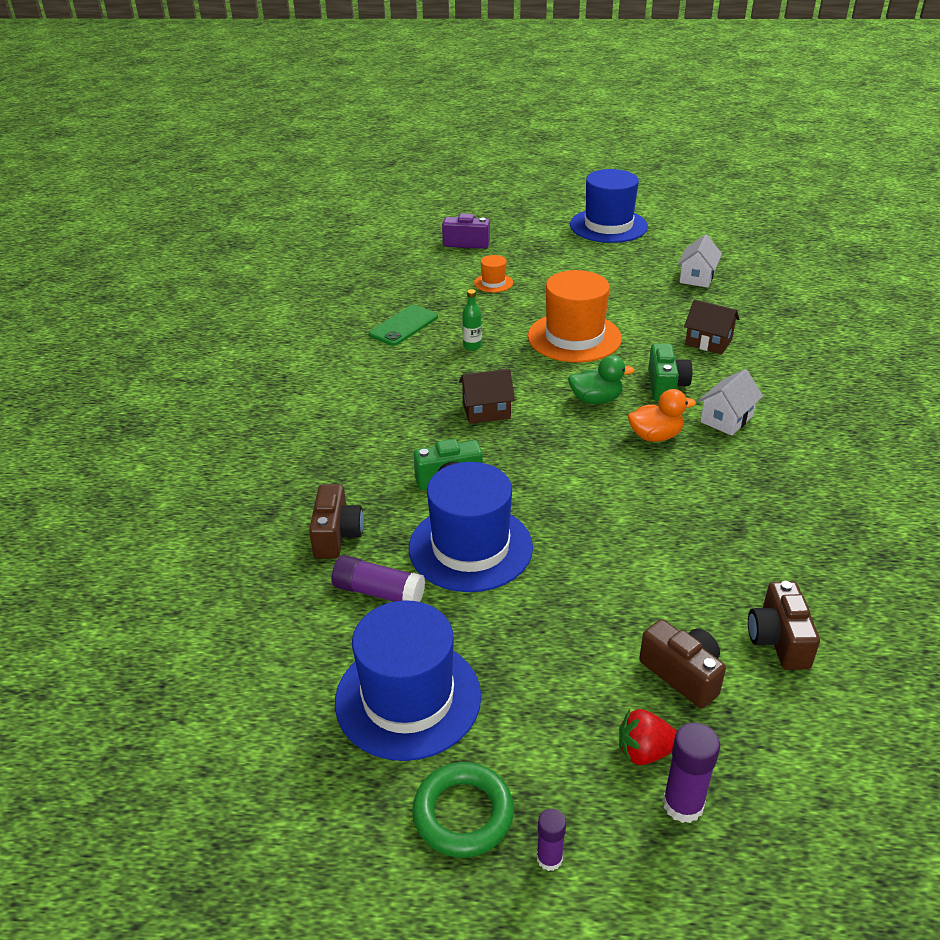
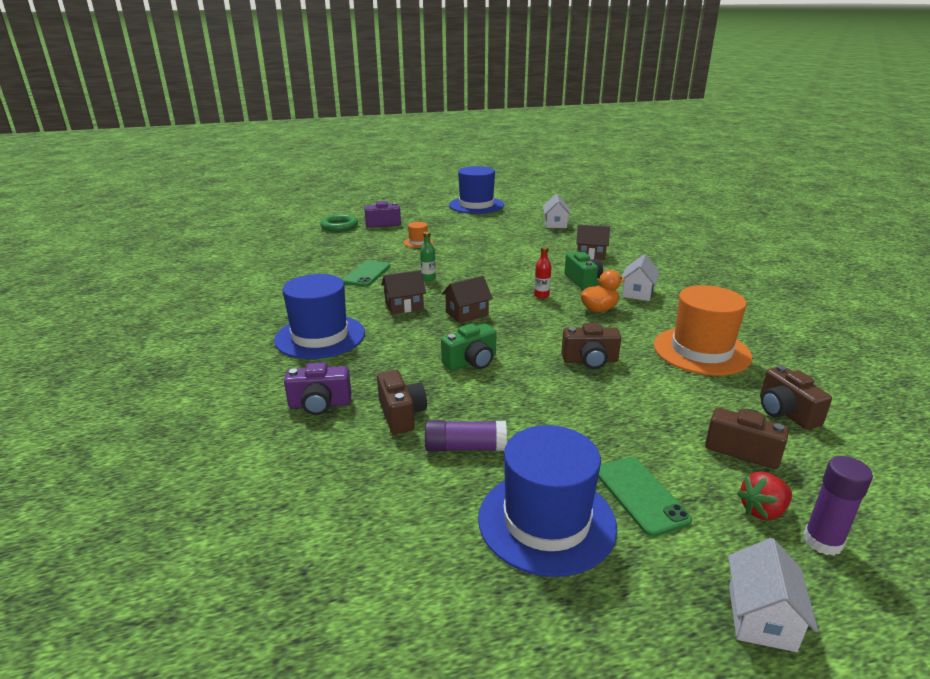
camera: 20 degrees left, 10 degrees down
(262, 503) = (320, 404): none -> purple camera
(420, 385) = (404, 306): none -> brown house
(463, 814) = (662, 603): green ring -> green ring (339, 226)
(470, 547) = (518, 400): blue hat -> blue hat (320, 336)
(524, 696) = (640, 495): none -> green phone
(549, 858) = (761, 617): purple glue stick -> white house
(574, 337) = (499, 264): orange hat -> orange hat (701, 351)
(589, 511) = (590, 361): none -> brown camera
(596, 400) = (541, 295): green duck -> red bottle

